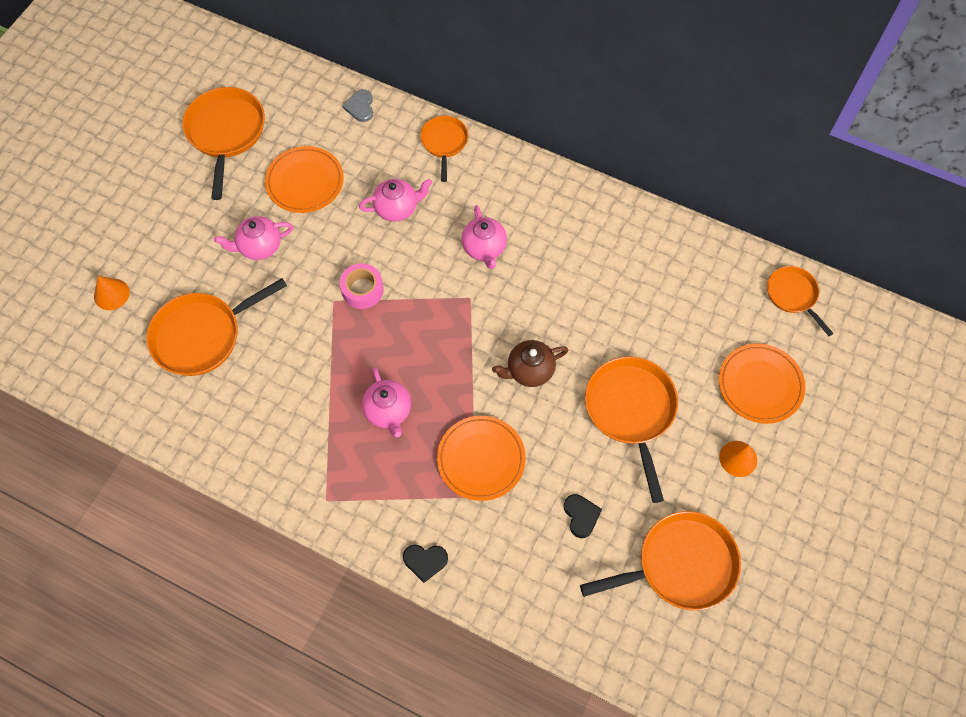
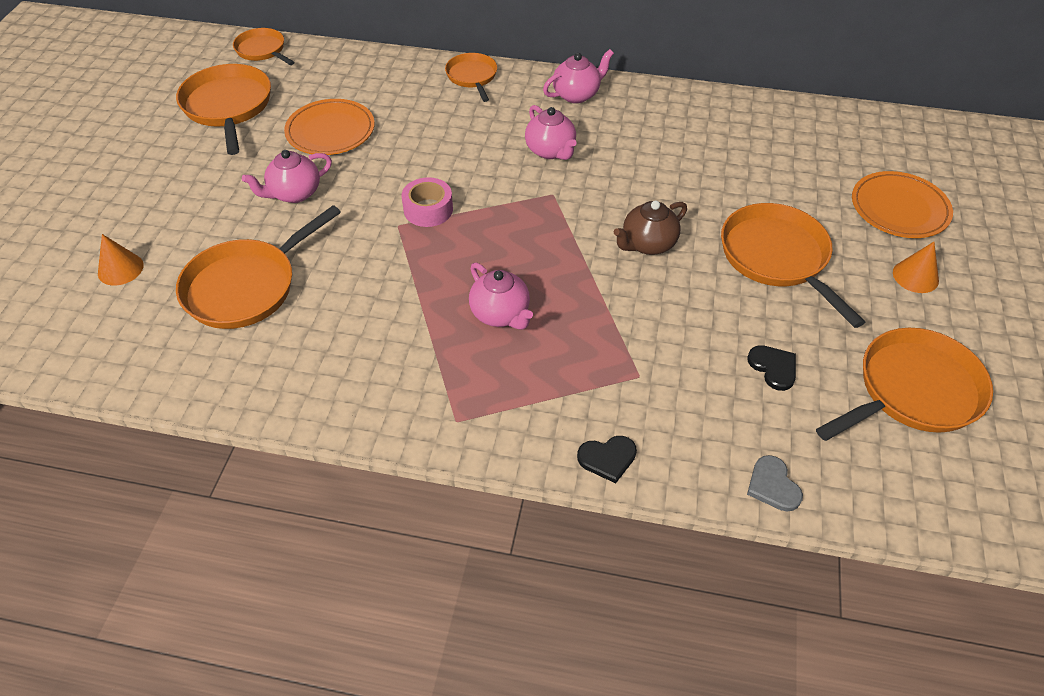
camera: 15 degrees left, 15 degrees down
(360, 107) = (372, 64): grey heart -> grey heart (773, 485)
(397, 208) = (441, 135): pink teapot -> pink teapot (576, 95)
(481, 459) = (630, 337): orange plate -> none
(793, 295) = (887, 131): orange pan -> orange pan (262, 50)

